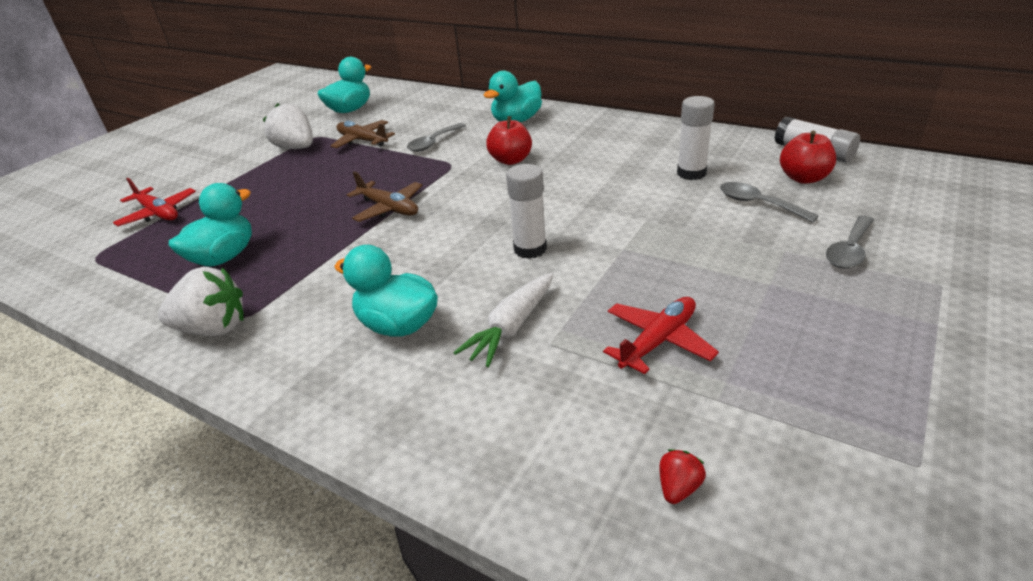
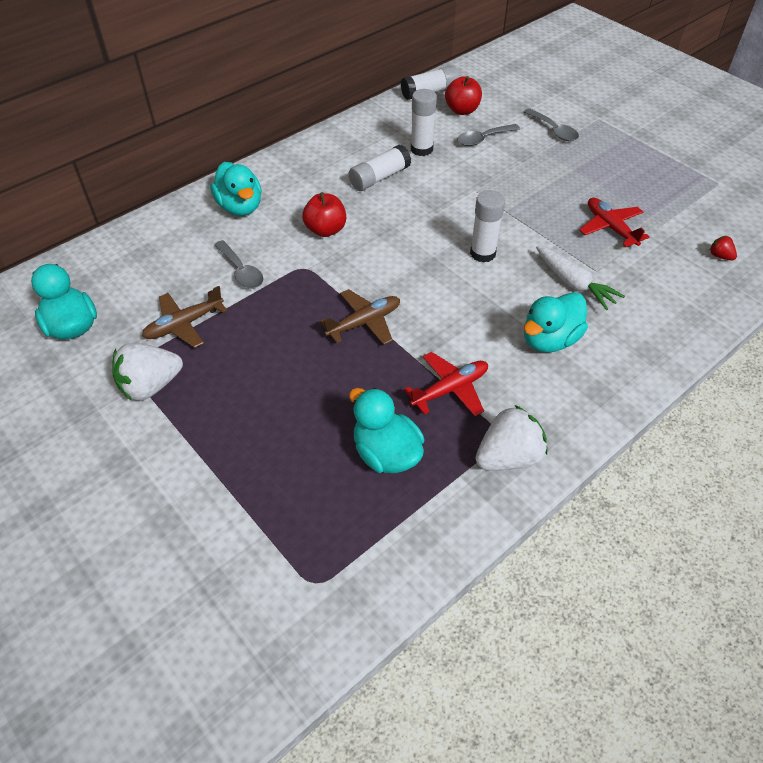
camera: 75 degrees left, 15 degrees up
(158, 213) = (239, 525): red plane -> red plane (450, 389)
(213, 328) = (508, 457): white strawberry -> white strawberry turned 45 degrees clockwise
(615, 164) = (379, 178): none -> white glue stick

